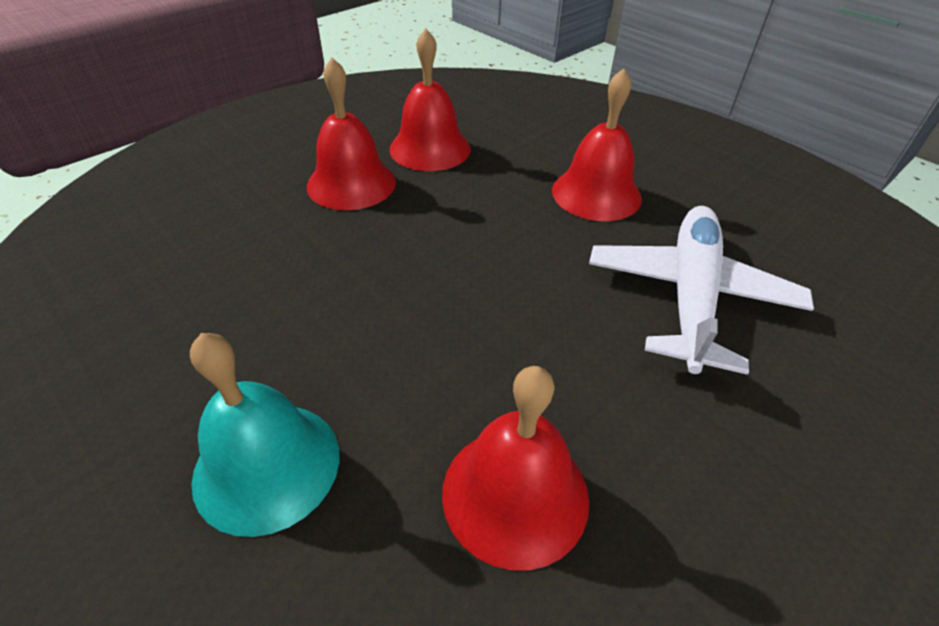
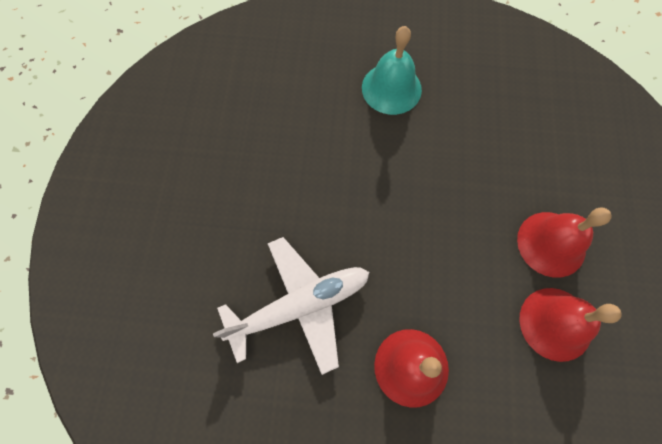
camera: 140 degrees right, 25 degrees up
(515, 494) = (304, 141): red bell -> none
(690, 296) = (299, 306): white plane -> white plane turned 90 degrees counterclockwise

